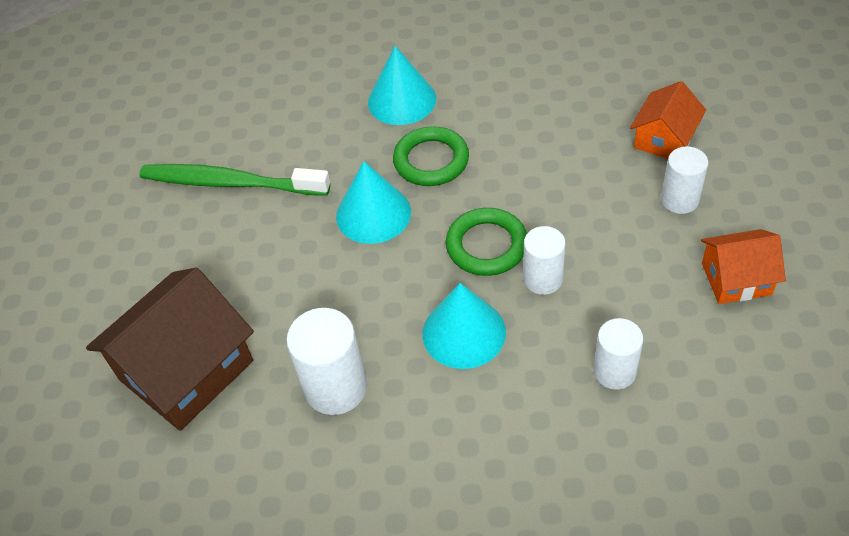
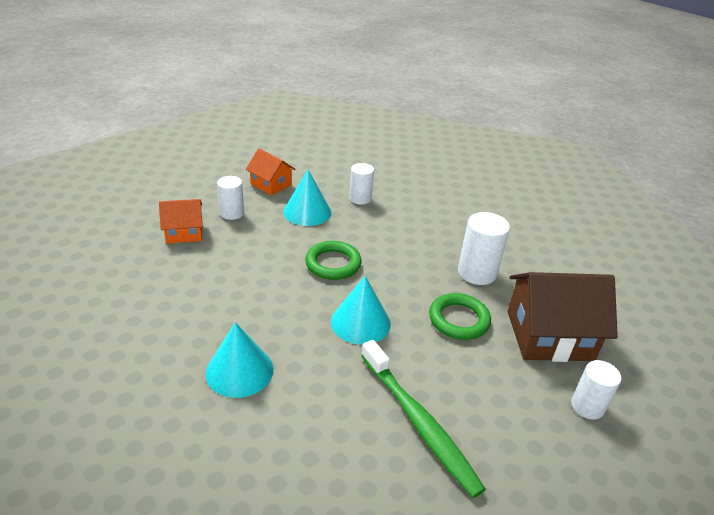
camera: 140 degrees left, 15 degrees down
(431, 160) = (289, 320): green ring -> green ring (459, 320)
(464, 332) = (395, 247): turquoise cone -> turquoise cone (307, 212)
(543, 279) = (333, 236): white cylinder -> white cylinder (587, 406)

